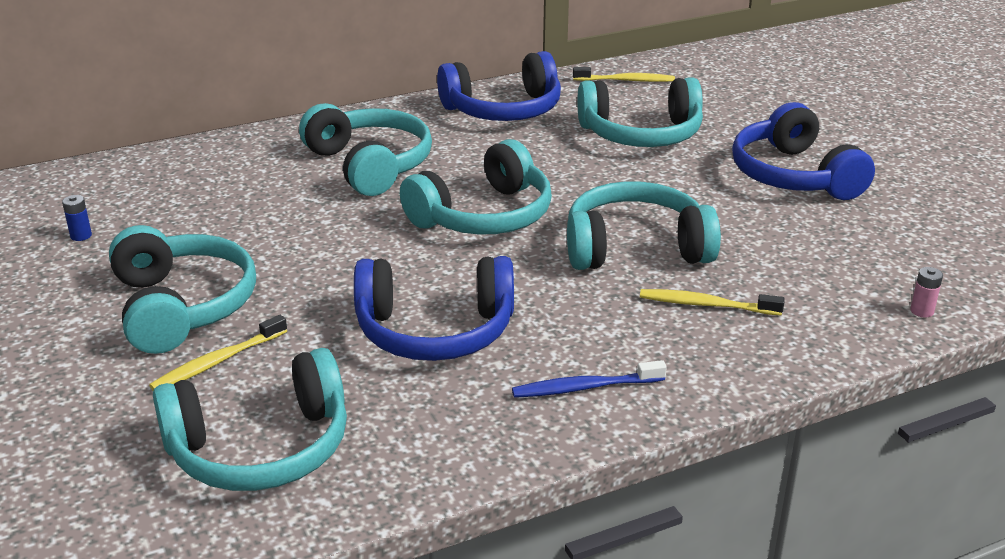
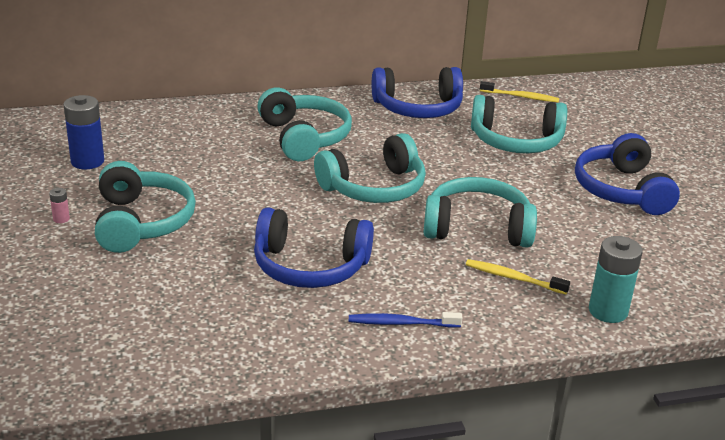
camera: 10 degrees right, 0 degrees up
(81, 236) = (87, 161): blue battery -> blue battery, size x2.23
(217, 362) = (154, 264): yellow toothbrush -> none
(260, 447) = (165, 327): turquoise headphones -> none
(841, 328) = (608, 311): none -> turquoise battery
(922, 311) = (676, 308): pink battery -> pink battery (61, 219)

